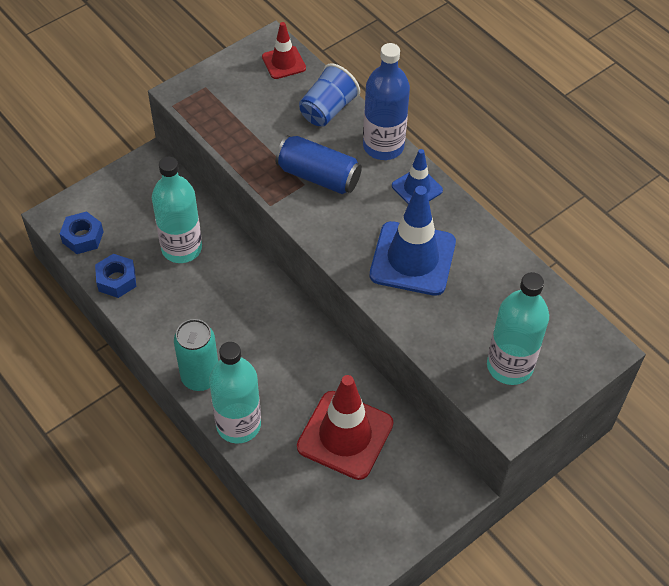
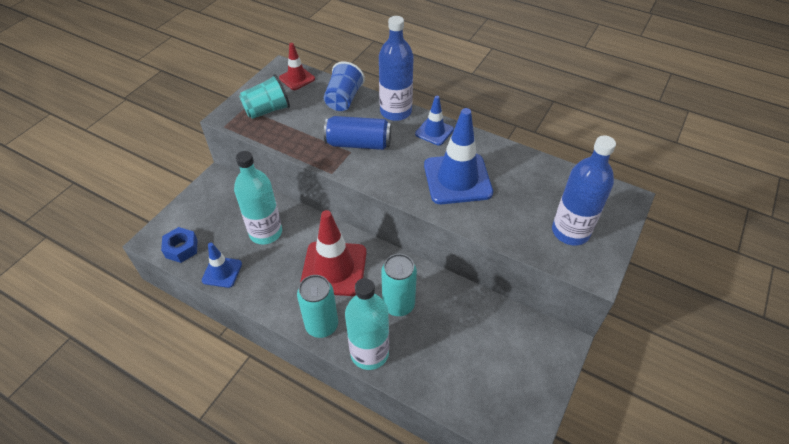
camera: 20 degrees left, 5 degrees down
(117, 280) = (222, 272): blue nut -> blue traffic cone
(230, 98) = (267, 110): none -> turquoise cup
(294, 383) = (398, 305): none -> turquoise can
(345, 435) = (457, 331): red traffic cone -> red traffic cone (334, 268)
(509, 366) = (570, 232): turquoise bottle -> blue bottle

